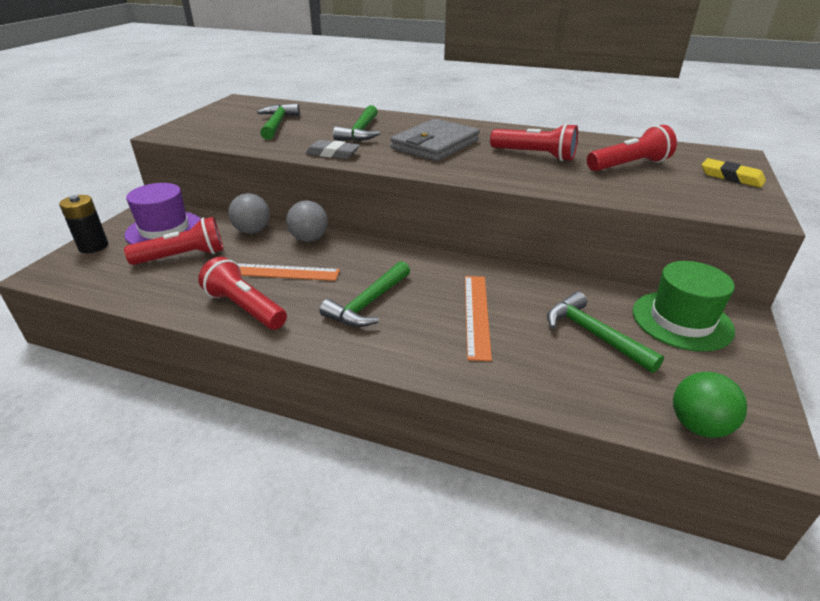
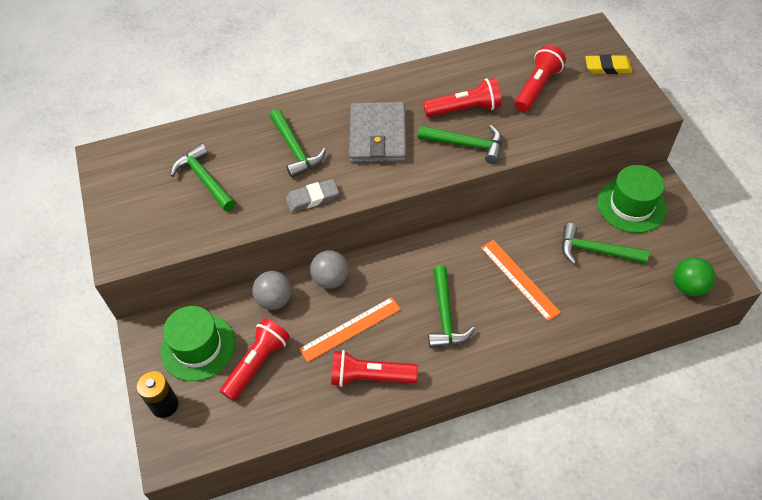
camera: 35 degrees left, 20 degrees up
(164, 229) = (198, 347): purple hat -> green hat
(508, 171) = (466, 144): none -> green hammer

